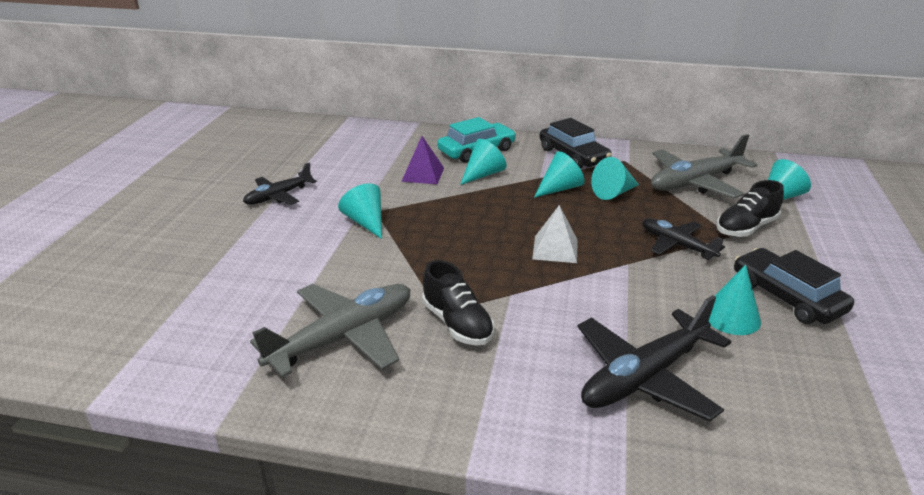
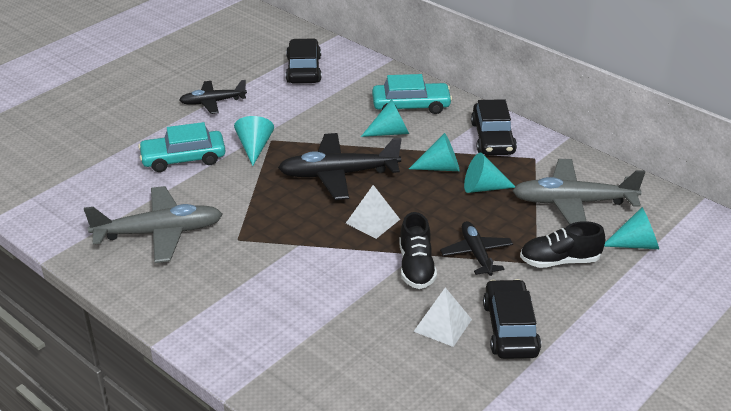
camera: 30 degrees right, 5 degrees up
(297, 254) = (183, 158): none -> turquoise car
(346, 148) = (304, 70): none -> black car
(423, 174) = (340, 116): purple pyramid -> none
(457, 323) = (240, 252): black shoe -> black shoe (416, 267)
(645, 376) = (325, 338): black plane -> black plane (339, 174)
(731, 317) = (442, 325): turquoise cone -> white pyramid

